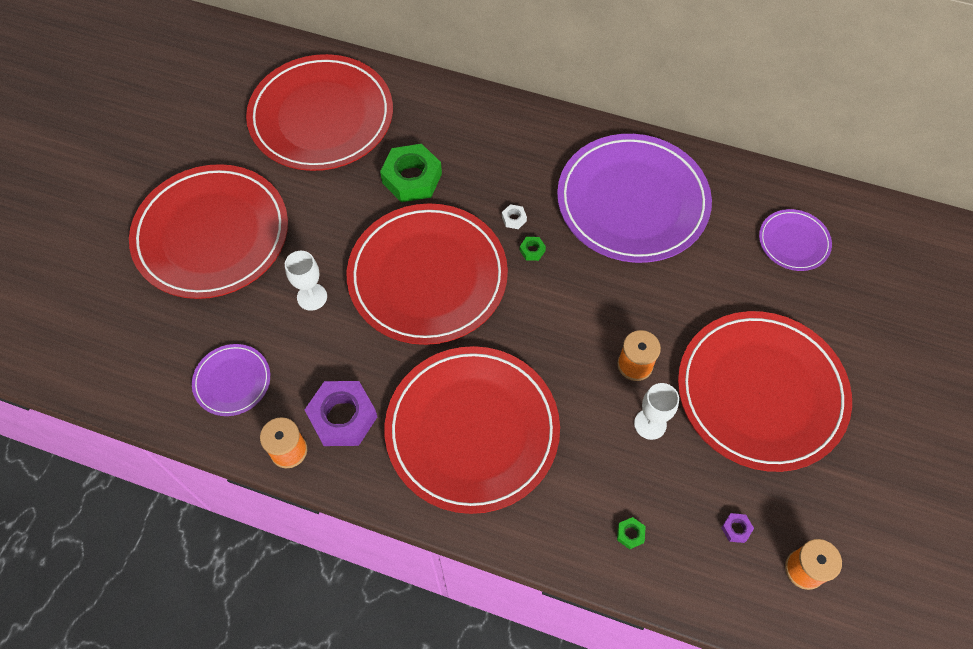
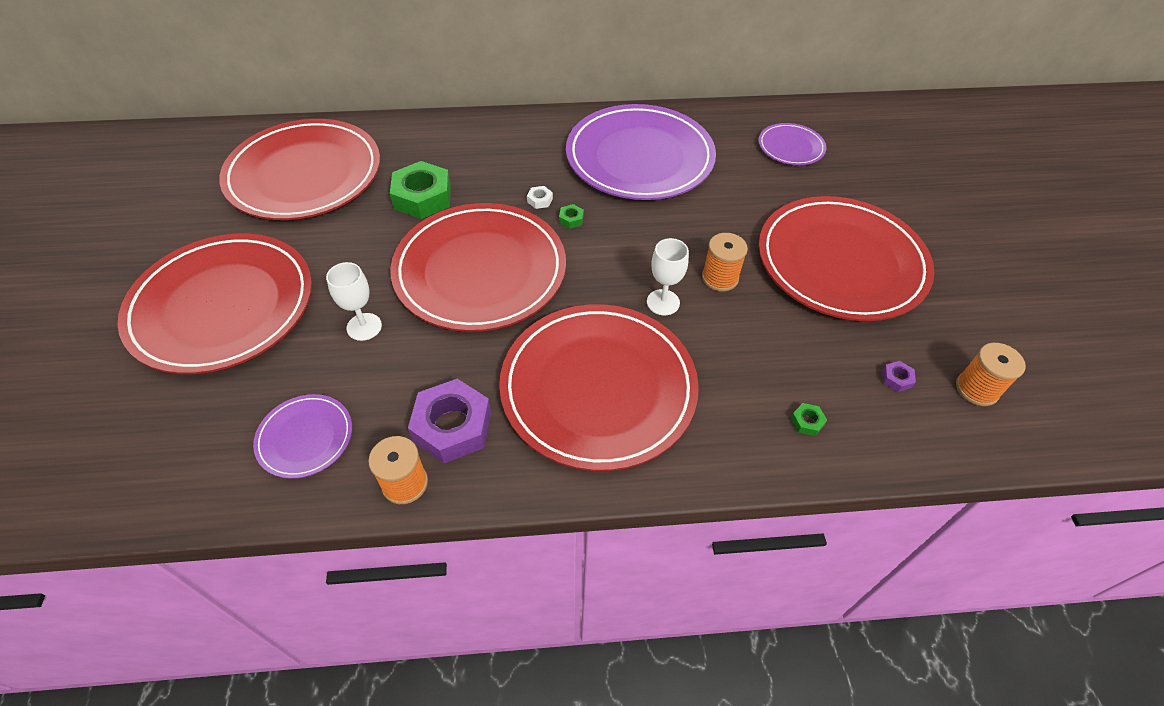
camera: 25 degrees left, 10 degrees down
(650, 424) = (764, 321): white goblet -> white goblet (663, 302)

